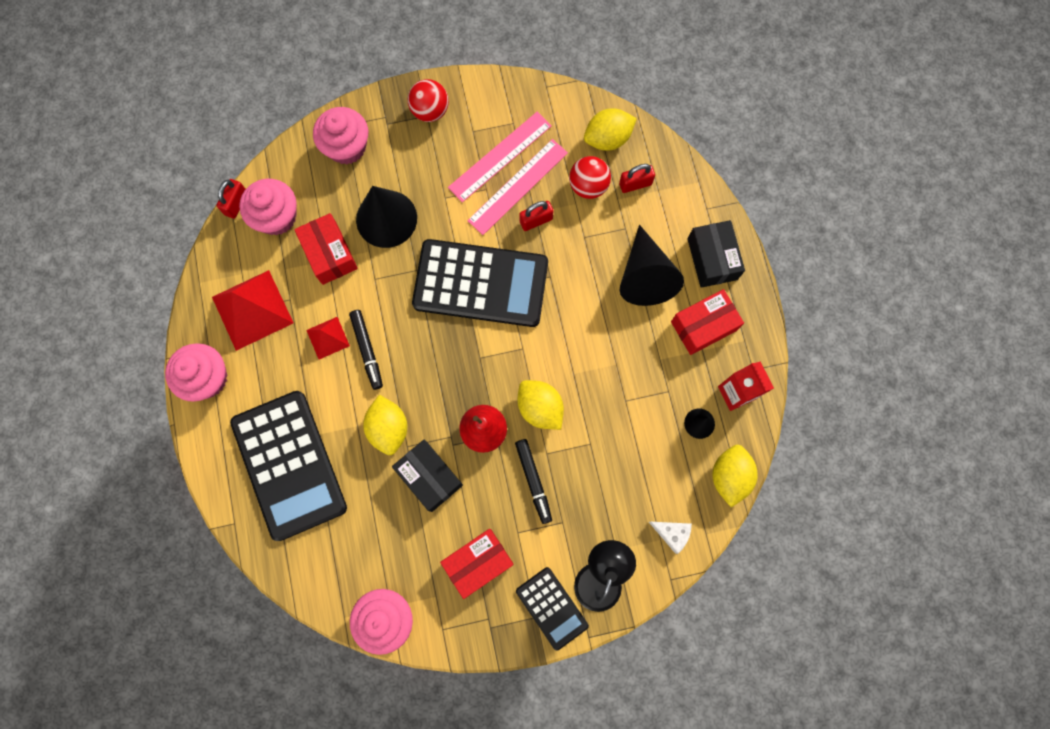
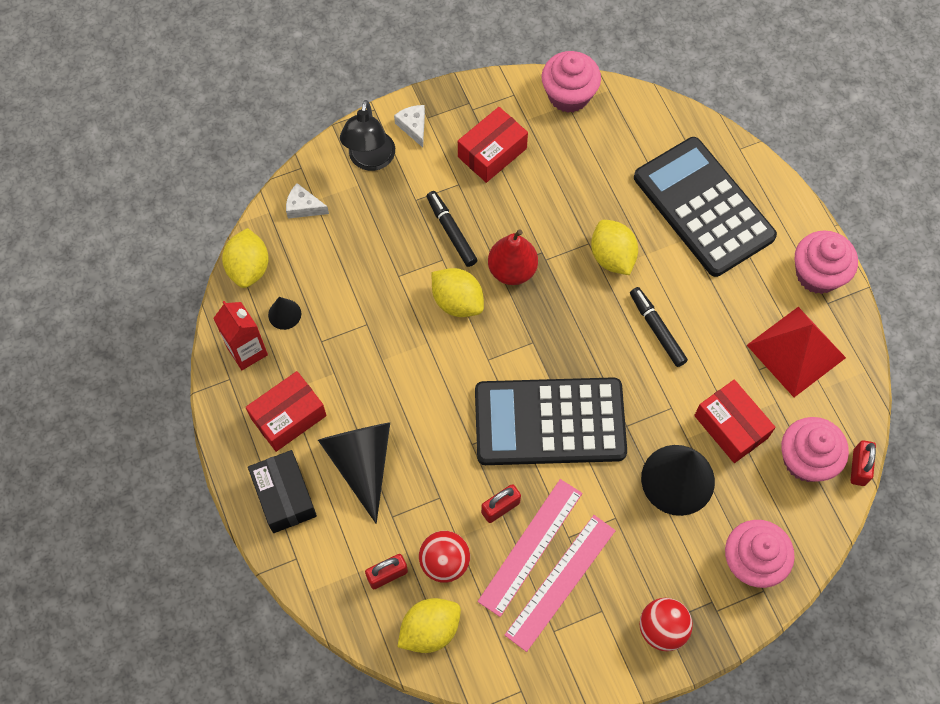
camera: 170 degrees right, 10 degrees down
(328, 338) = (703, 335): red pyramid -> none
(429, 477) = (558, 219): black box -> none
(551, 608) = (413, 127): black calculator -> white cheese

